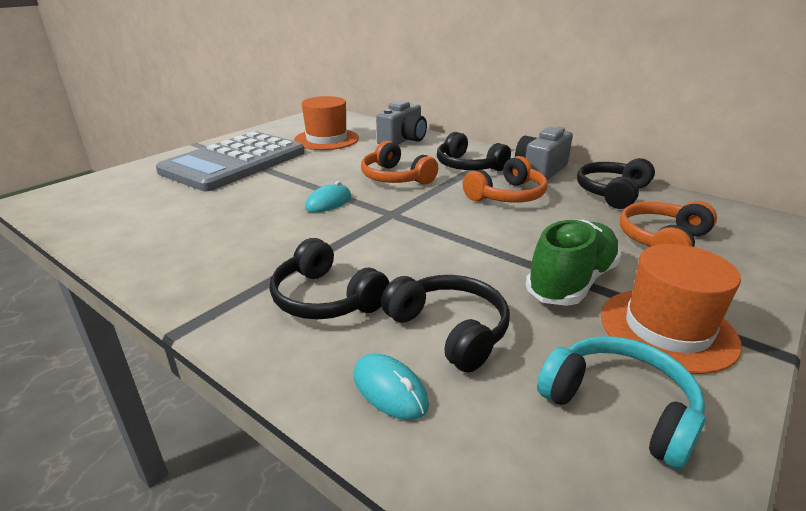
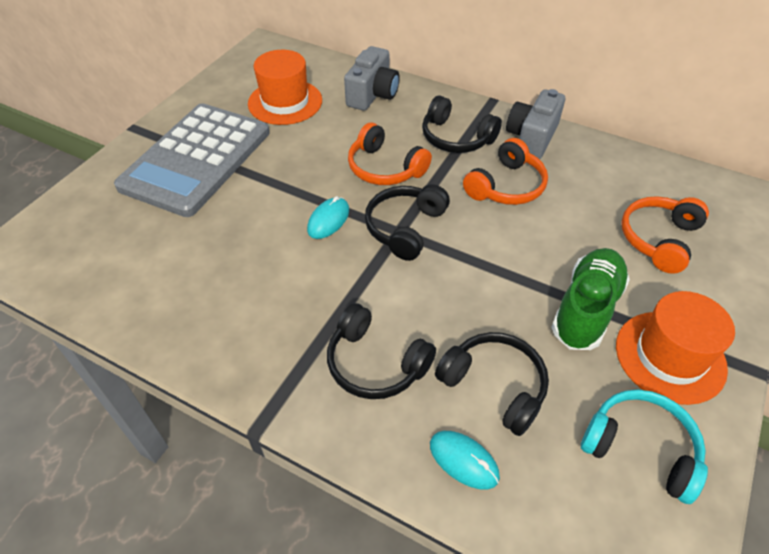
camera: 10 degrees left, 20 degrees up
(612, 193) = (607, 168): black headphones -> black headphones (405, 227)

